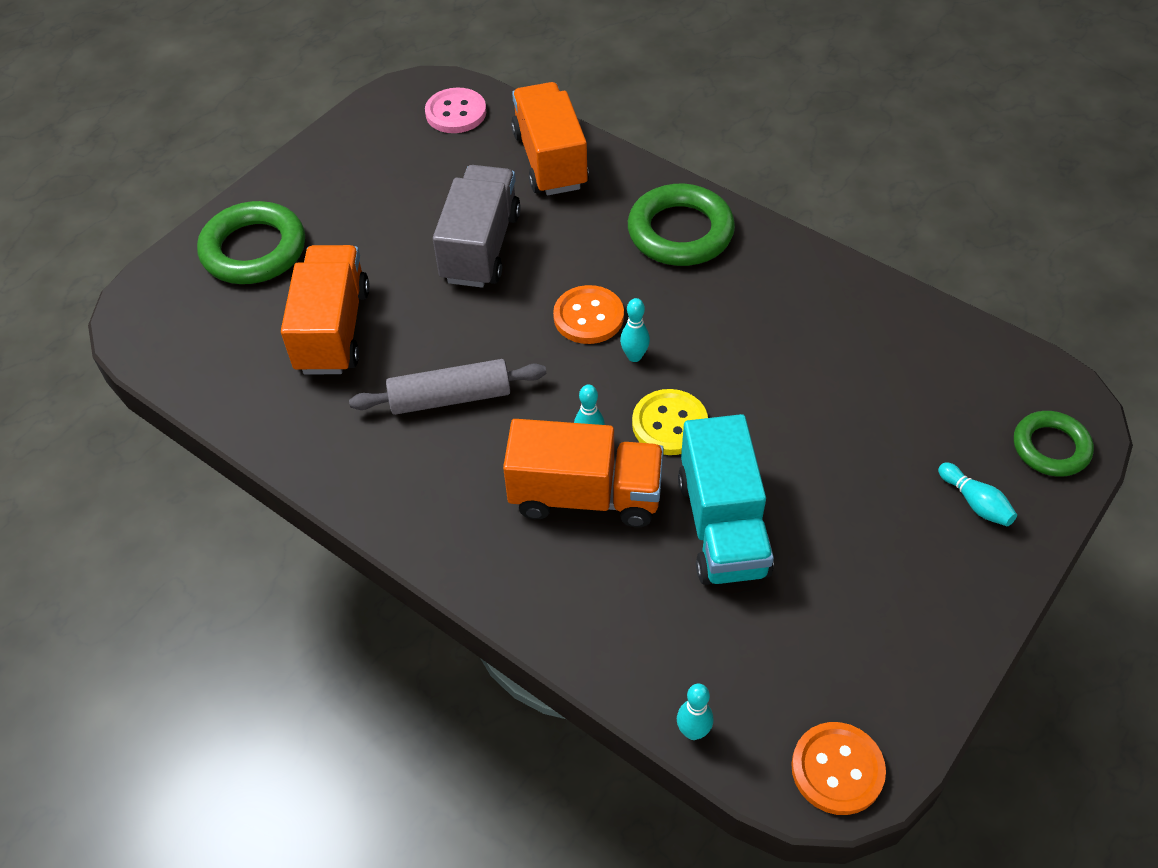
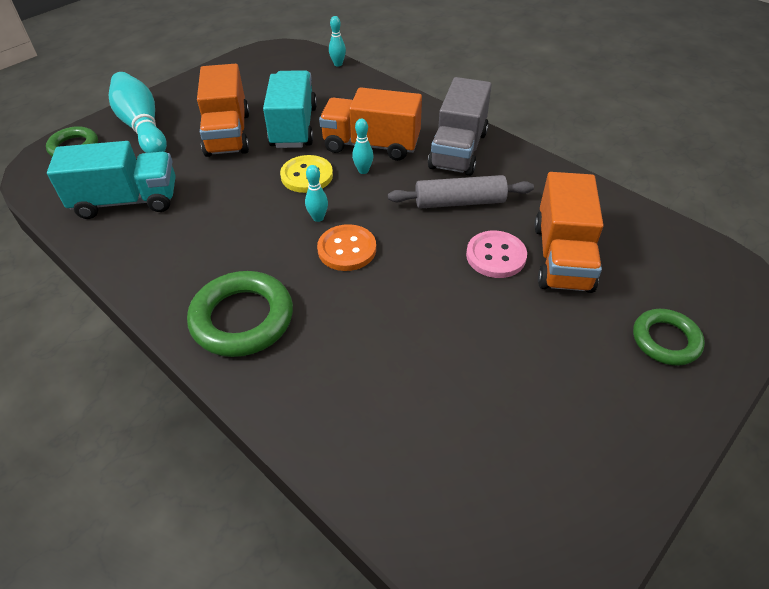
camera: 175 degrees left, 5 degrees down
(254, 250) = (665, 340): green ring -> green ring, size x0.63
(456, 113) = (470, 527): pink button -> pink button (496, 256)
(480, 247) = (436, 321): grey truck -> grey truck (458, 150)
(550, 160) = (354, 426): orange truck -> orange truck (228, 134)
(837, 769) = (278, 52): orange button -> none
(898, 359) = (127, 201): none -> turquoise truck
(975, 502) = (142, 127): turquoise bowling pin -> turquoise bowling pin, size x2.17

